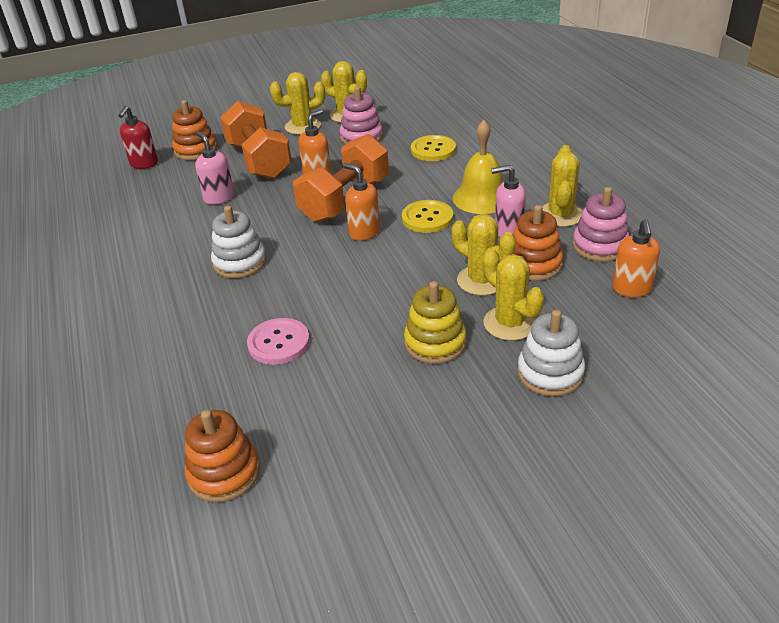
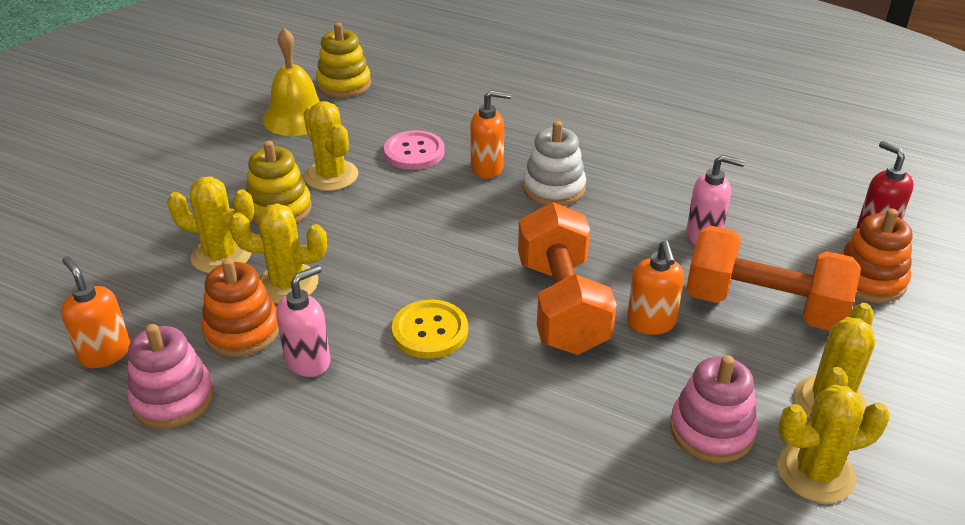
camera: 135 degrees right, 0 degrees up
(224, 473) = (344, 84): orange stacking toy -> yellow stacking toy
(364, 232) = (479, 276): orange soap dispenser -> orange soap dispenser (487, 168)
(433, 150) = (567, 464): yellow button -> none
(482, 197) = (393, 401): yellow bell -> yellow bell (296, 117)
(550, 373) = (153, 231): white stacking toy -> none
(560, 215) = (258, 426): yellow cactus -> yellow cactus (331, 176)

